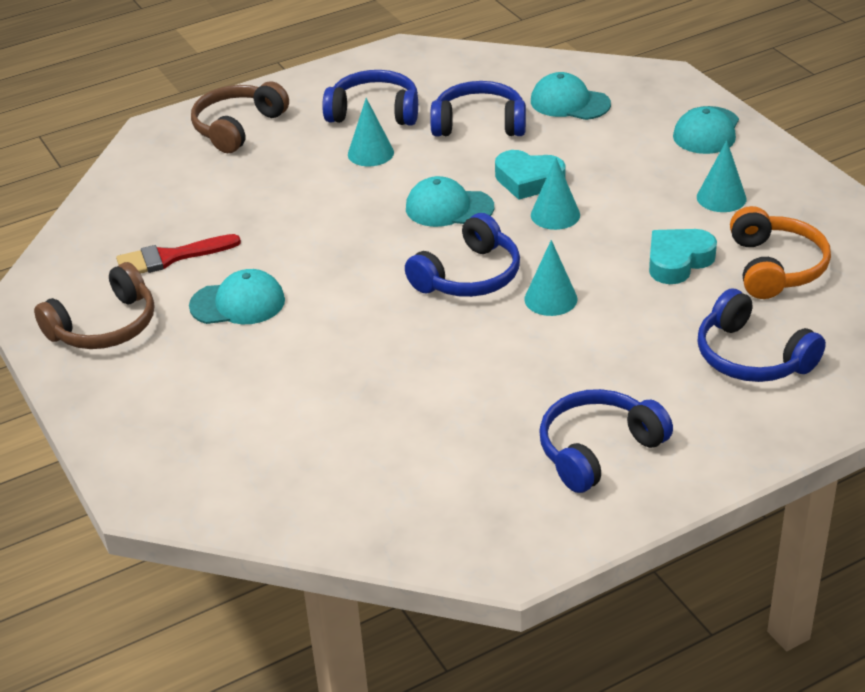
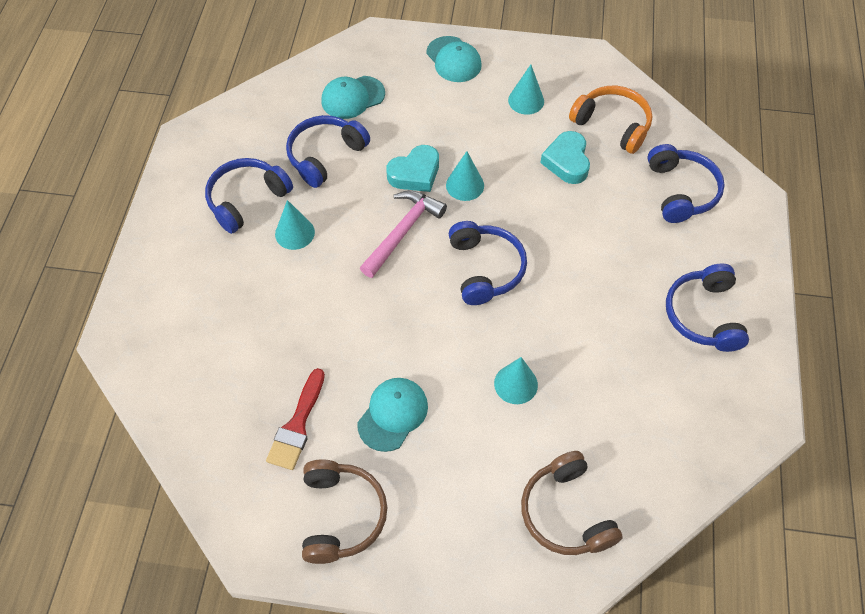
camera: 55 degrees left, 20 degrees up
(238, 127) = (174, 288): brown headphones -> brown headphones (566, 512)
(449, 208) = (402, 232): turquoise cap -> pink hammer
(550, 299) = (547, 244): turquoise cone -> turquoise cone (516, 384)
(752, 357) = (681, 191): blue headphones -> blue headphones turned 90 degrees counterclockwise

